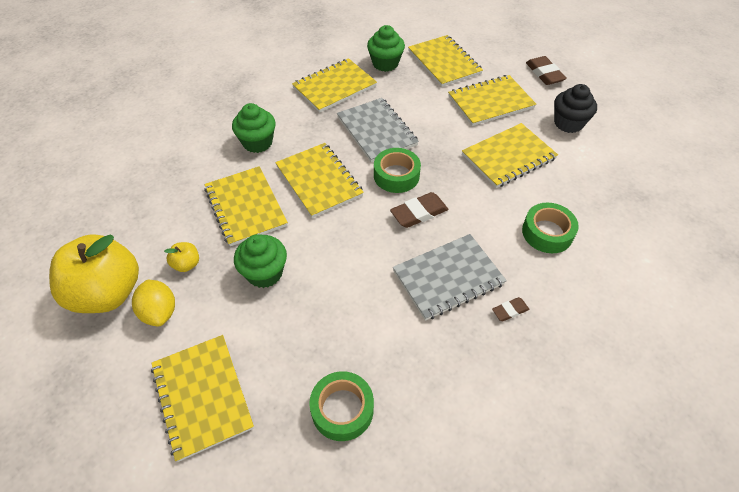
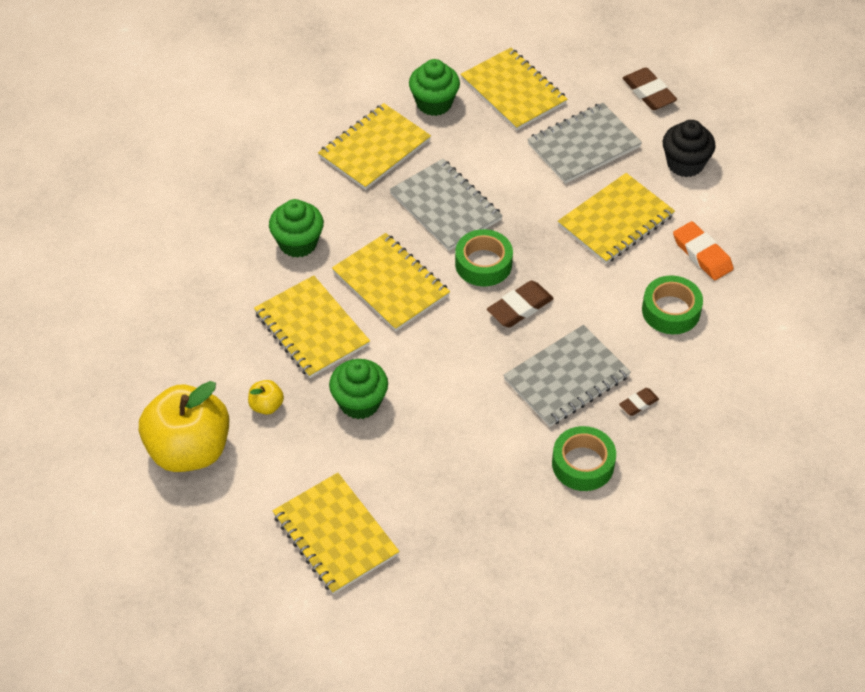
camera: 10 degrees left, 0 degrees up
(160, 312) = (257, 461): yellow lemon -> none
(342, 409) = (482, 525): green tape -> green tape (583, 464)
(490, 102) = (584, 145): yellow notebook -> grey notebook
(577, 191) = (702, 254): none -> orange eraser

